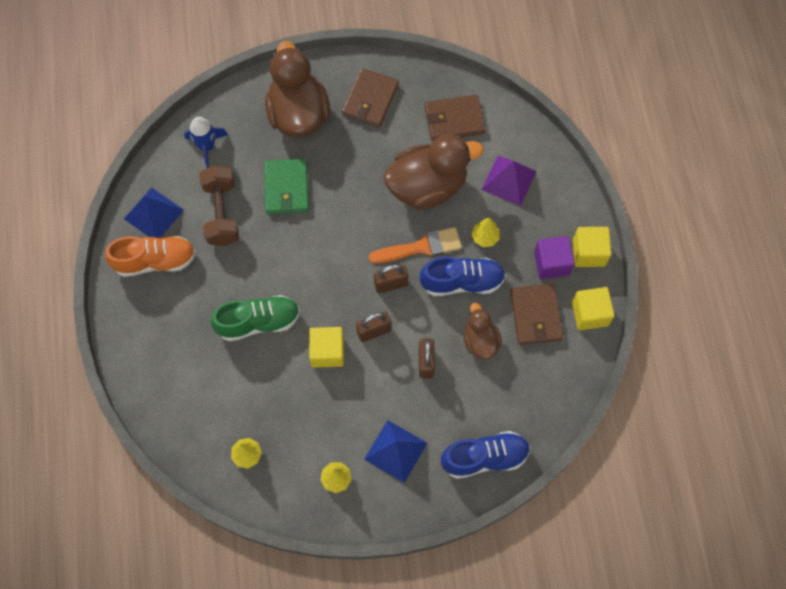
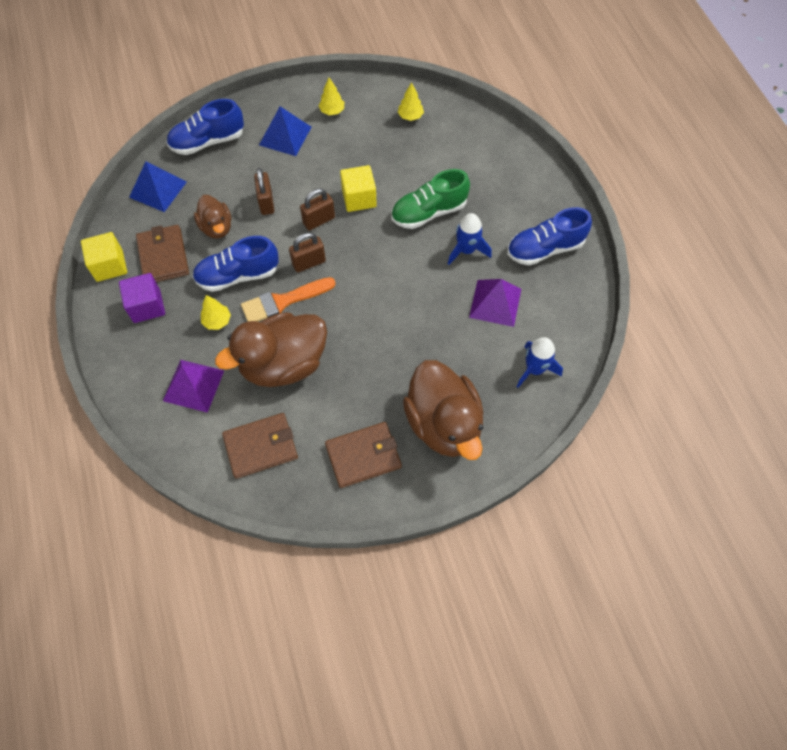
camera: 170 degrees right, 5 degrees down
(154, 214) = (564, 291): blue pyramid -> blue pyramid (158, 189)
(155, 261) = (545, 249): orange shoe -> blue shoe
(222, 213) = (495, 303): brown dumbbell -> purple pyramid
(232, 272) = (466, 250): none -> blue rocket
(286, 188) = (435, 338): green wallet -> none
(370, 100) = (363, 456): brown wallet -> brown wallet turned 60 degrees clockwise
(588, 253) = (107, 322): yellow cube -> none

